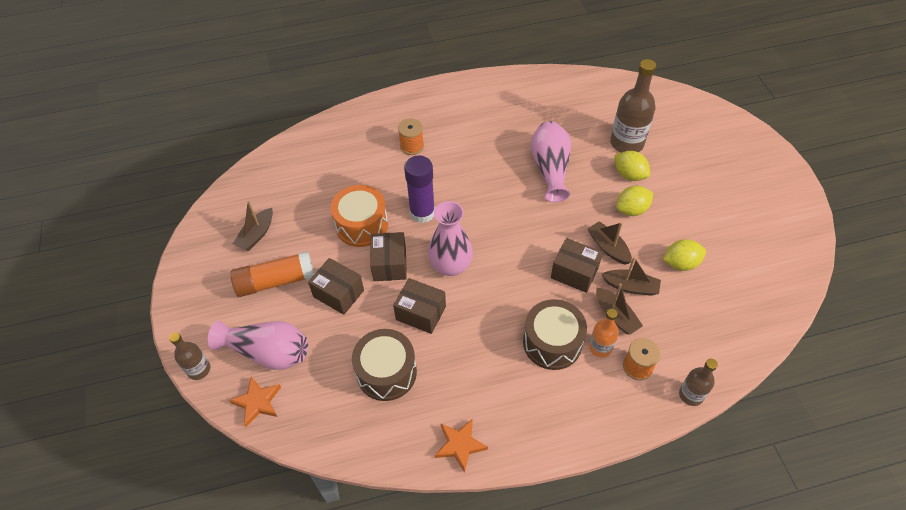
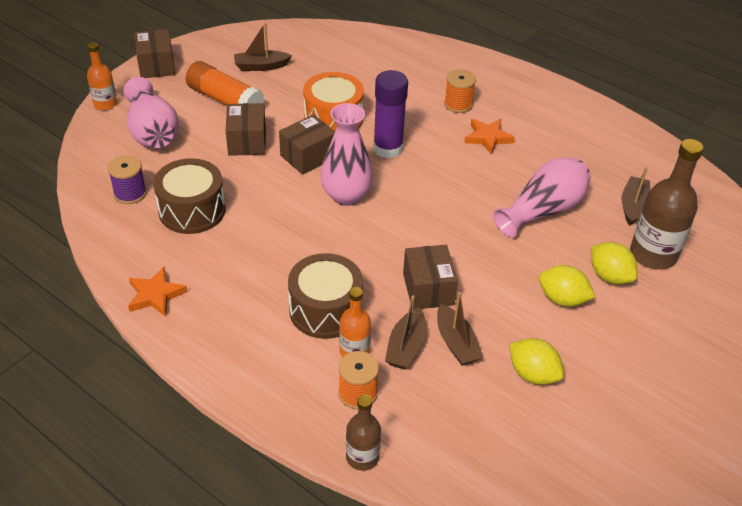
camera: 50 degrees right, 10 degrees down
(198, 369) = (105, 104): brown bottle -> orange bottle
(257, 402) = (101, 150): orange star -> orange star (488, 138)
(330, 406) = (130, 193): none -> purple spool
(421, 313) = (274, 201): brown box -> brown box (156, 65)
(608, 247) = (489, 302): brown boat -> brown boat (633, 206)
(629, 175) = (609, 276): yellow lemon -> yellow lemon turned 45 degrees counterclockwise

